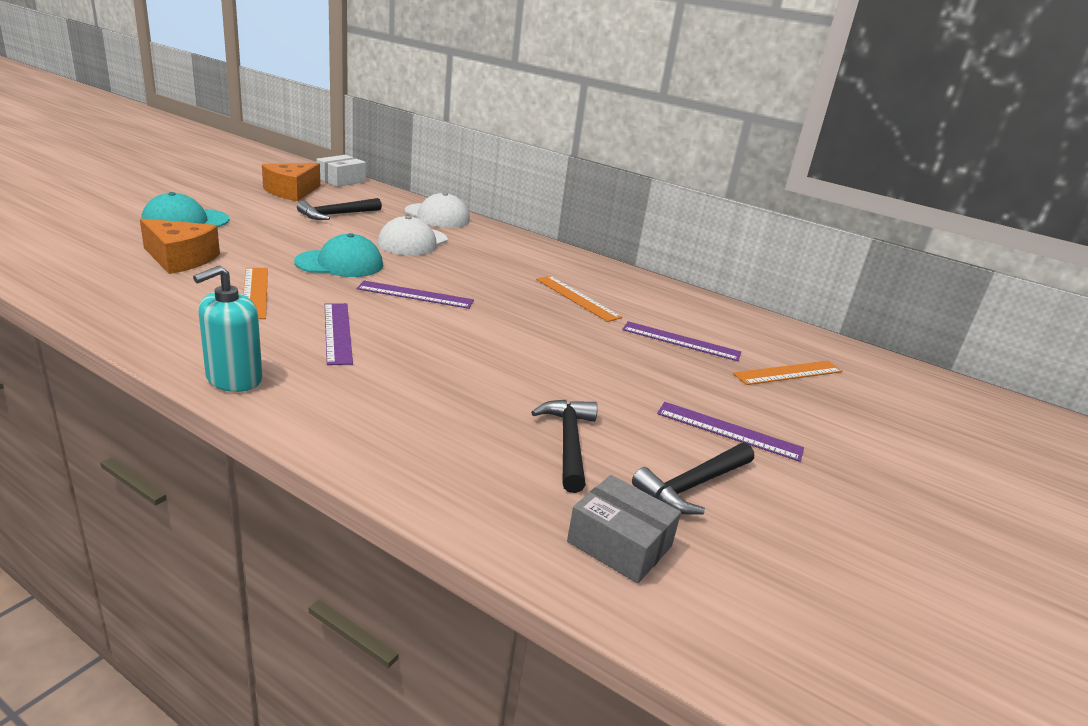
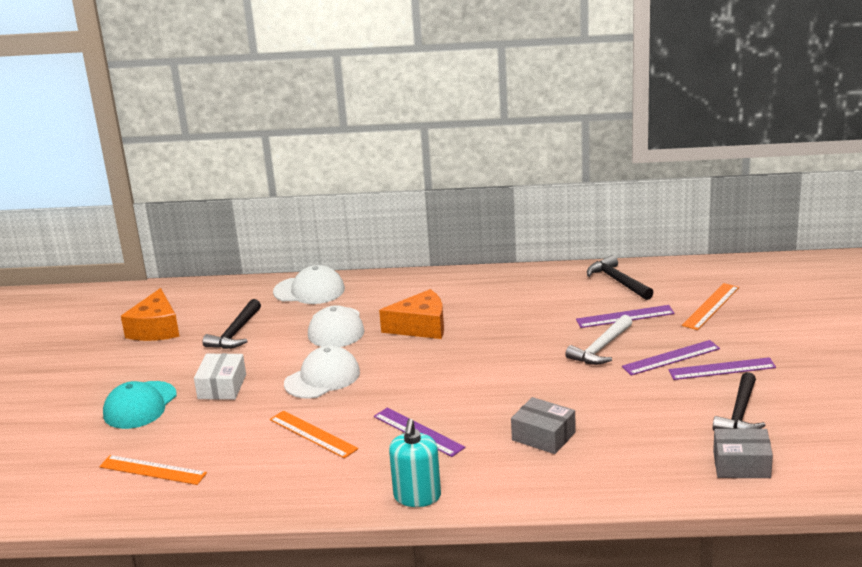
camera: 25 degrees left, 0 degrees up
(180, 259) = (209, 438): orange cheese -> orange cheese (421, 327)
(340, 264) = (322, 378): turquoise cap -> white cap
(341, 180) = (168, 293): white box -> white box (222, 387)
(415, 295) = (416, 374): purple ruler -> purple ruler (671, 358)
(440, 393) = (543, 436): none -> grey box
(568, 442) = (651, 425): black hammer -> black hammer (617, 281)
(577, 298) = (519, 316): orange ruler -> orange ruler (152, 470)
(617, 353) = (600, 348): none -> white hammer

